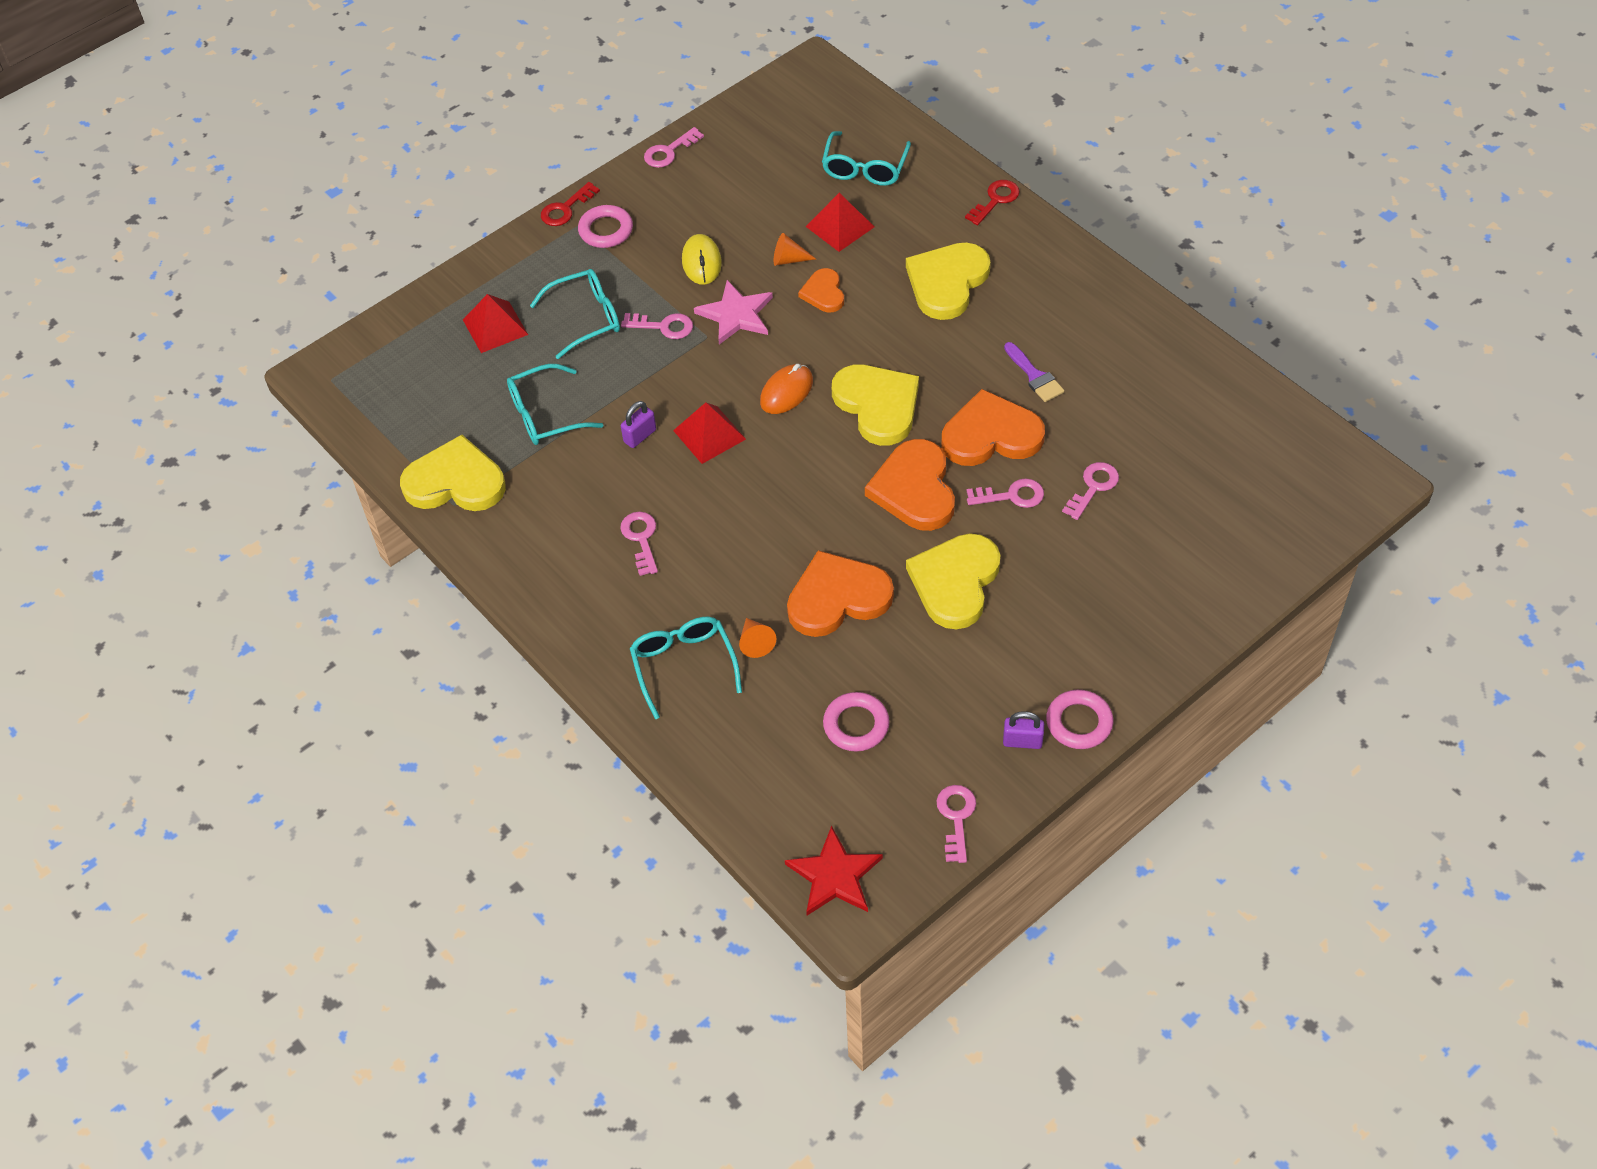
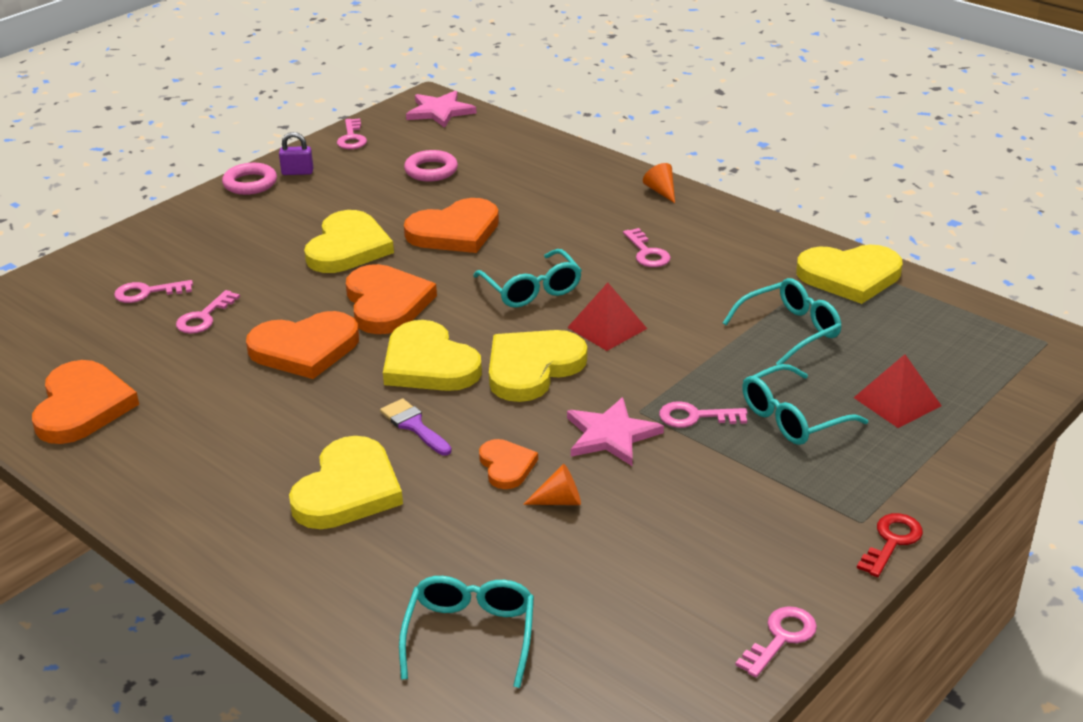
camera: 170 degrees right, 20 degrees down
(606, 230) = (820, 518): pink ring -> none
(640, 436) = (680, 321): purple padlock -> none
(684, 666) = (580, 188): turquoise glasses -> turquoise glasses (531, 289)
(701, 262) = (674, 489): yellow mouse -> none
(755, 642) = (522, 203): orange cone -> orange cone (661, 191)
(786, 392) = (532, 368): orange mouse -> yellow heart
(834, 876) = (440, 111): red star -> pink star
(840, 226) = (497, 547): red pyramid -> none
(995, 200) = (273, 602): red key -> none
(1011, 496) = (288, 305): pink key -> pink key (147, 293)
(1034, 376) = (249, 402): purple brush -> purple brush (414, 426)
(1180, 384) = (82, 406): none -> orange heart

